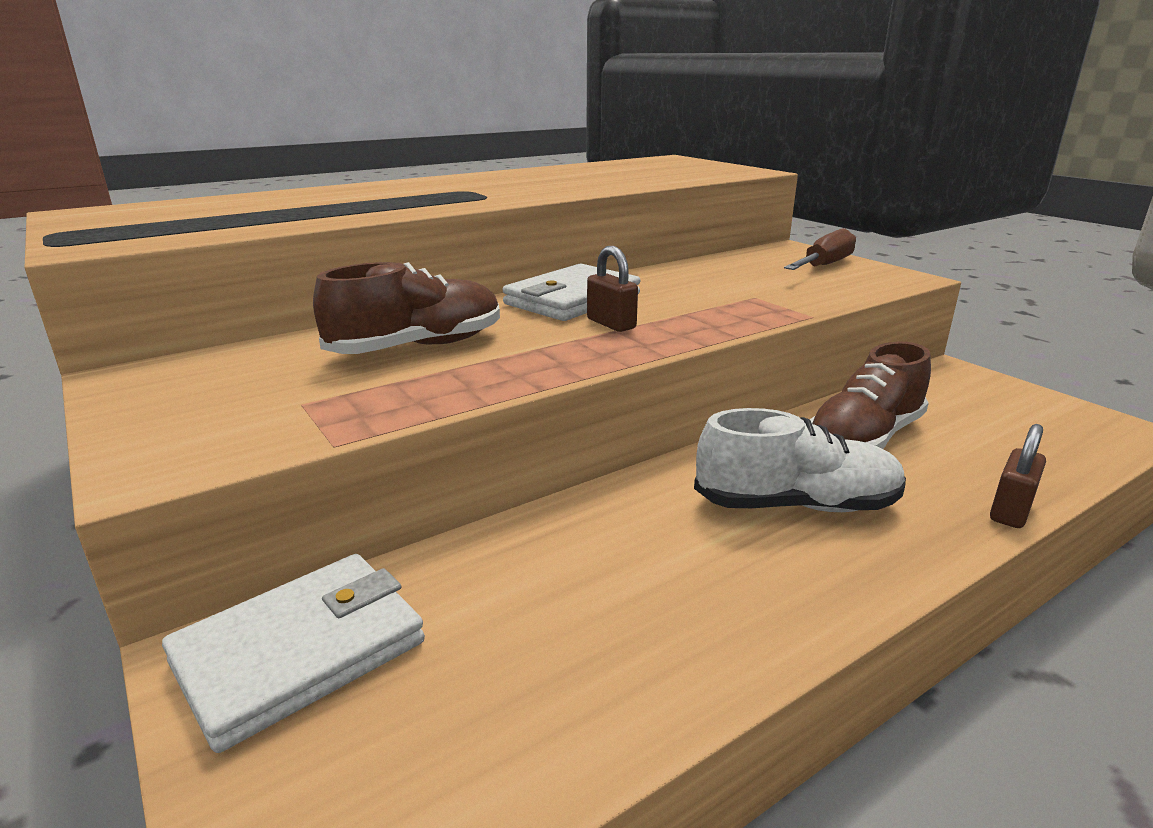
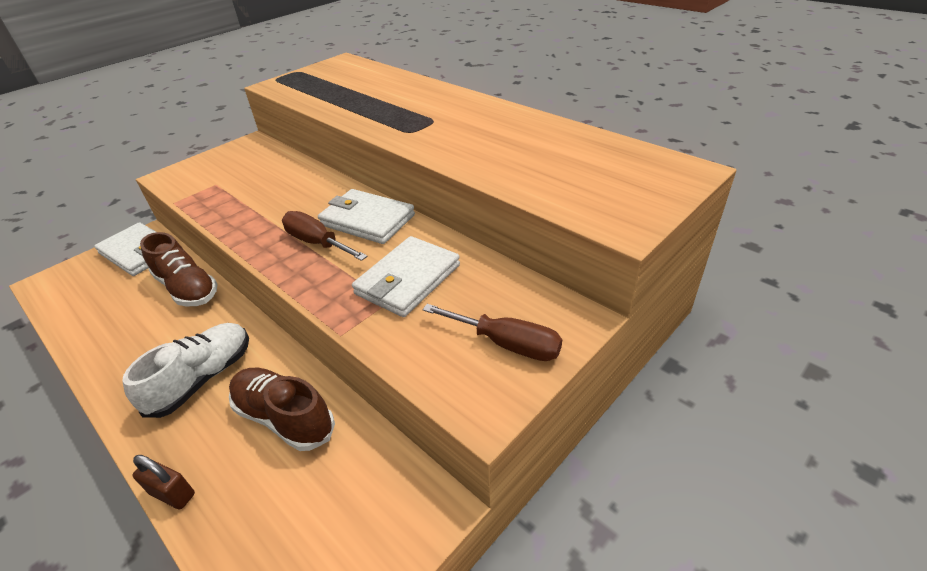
camera: 80 degrees right, 15 degrees up
(417, 347) = (279, 191): brown shoe -> brown shoe (187, 288)
(611, 324) = (317, 243): brown padlock -> brown screwdriver
(717, 288) = (408, 280): none -> white wallet
(796, 505) = (202, 379): white shoe -> white shoe turned 135 degrees counterclockwise

